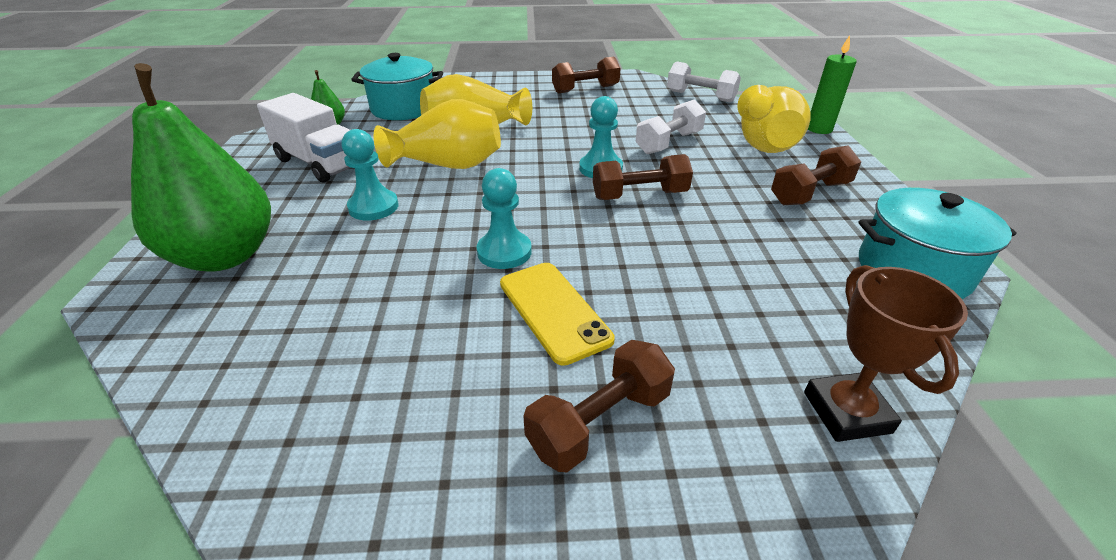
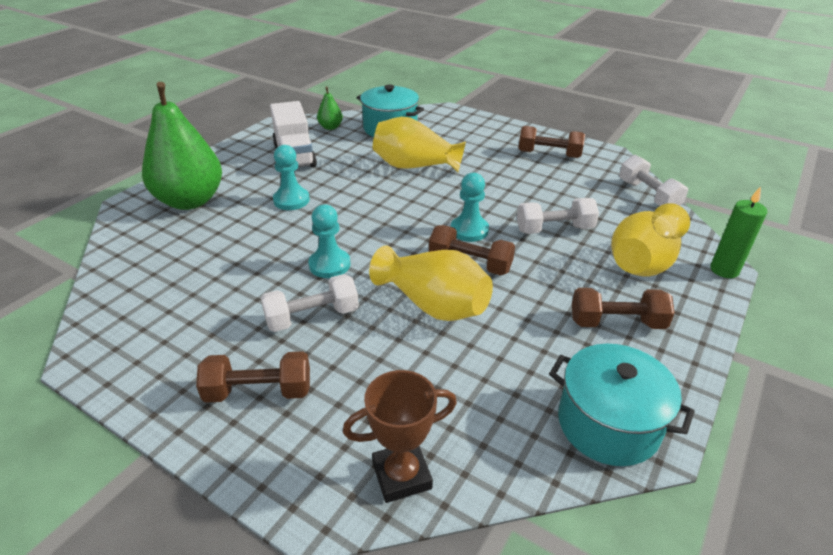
camera: 35 degrees right, 0 degrees up
(448, 165) = (368, 186): yellow vase -> yellow vase (433, 305)
(554, 311) = (312, 317): yellow phone -> white dumbbell
(846, 412) = (401, 475): brown trophy -> brown trophy turned 45 degrees clockwise

